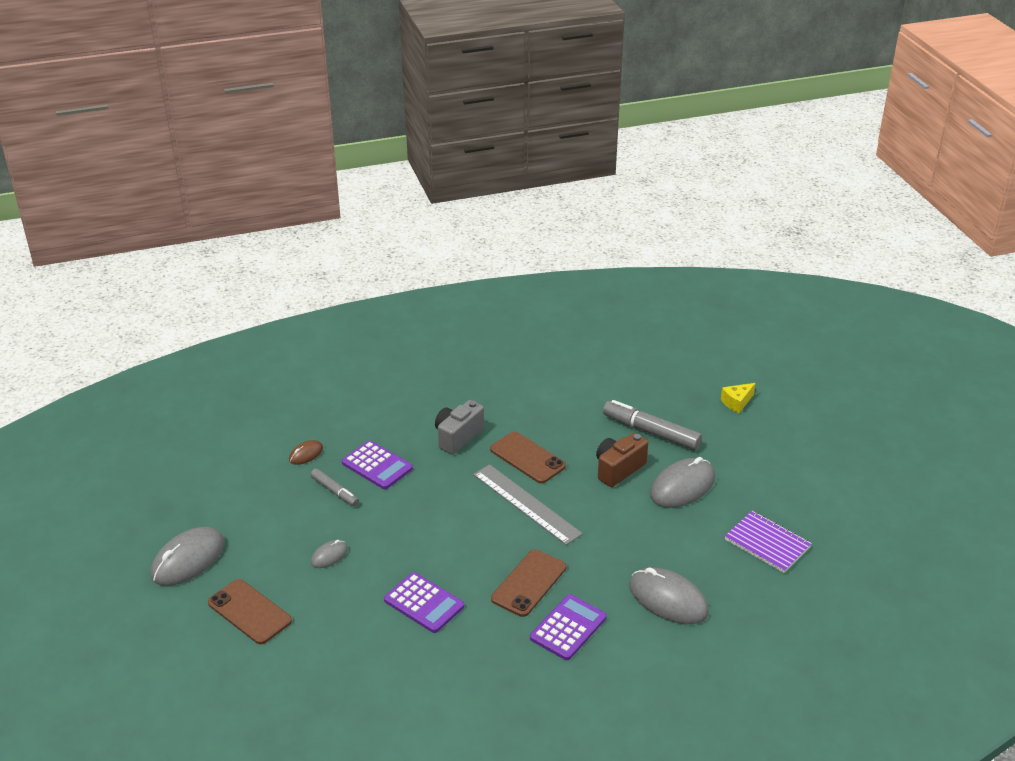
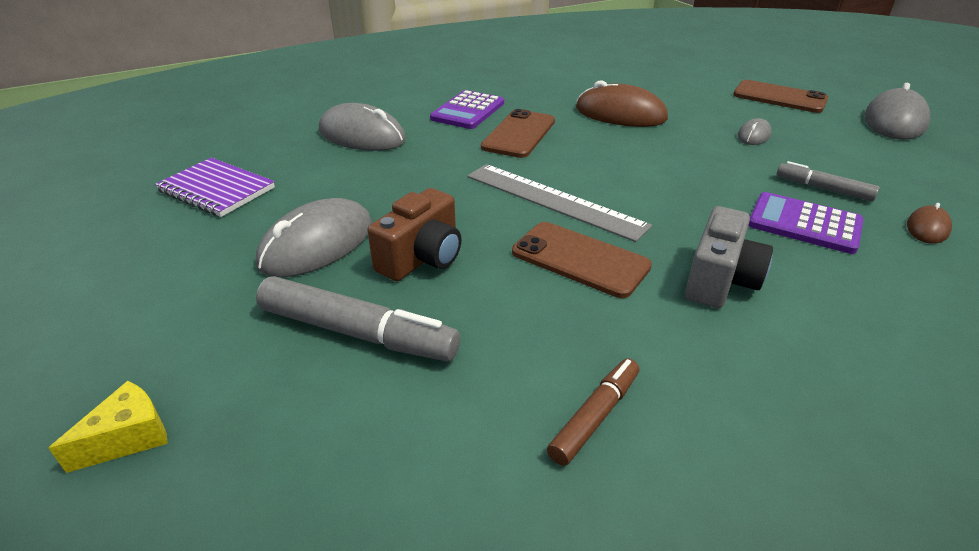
camera: 170 degrees right, 0 degrees up
(424, 603) = (620, 114): purple calculator -> brown mouse
(551, 389) = (595, 416): none -> brown marker

